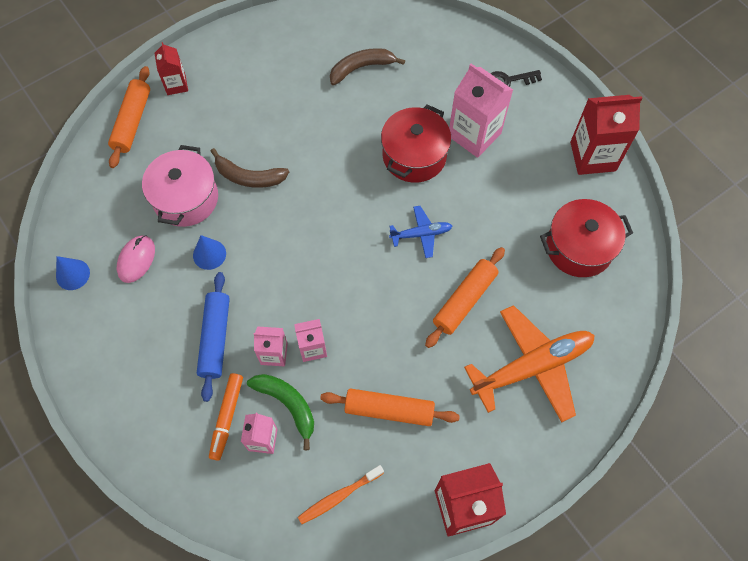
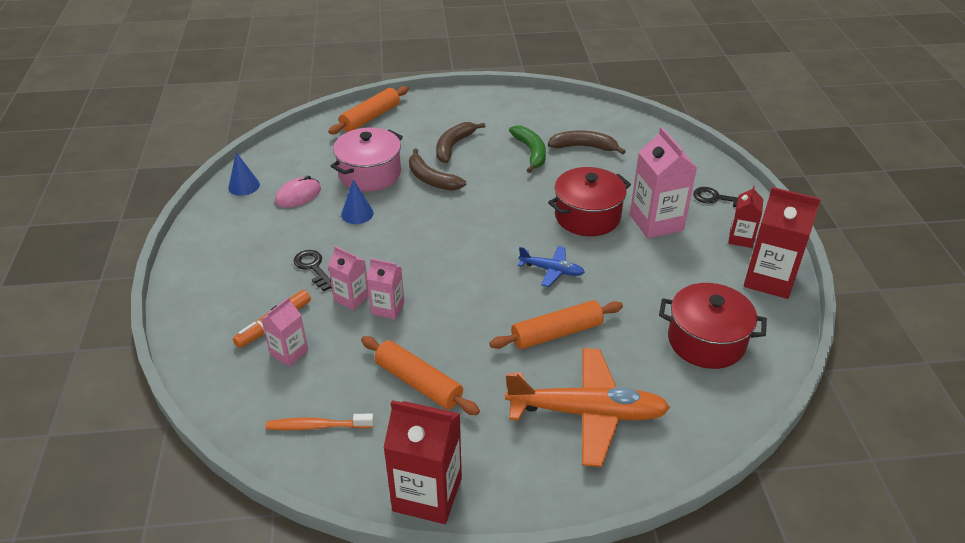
camera: 30 degrees right, 25 degrees down
(176, 85) = (422, 108): red carton -> red carton (741, 238)
(215, 338) = (313, 268): blue rolling pin -> black key
(241, 123) = (453, 146): none -> brown banana
(287, 404) = (332, 337): green banana -> green banana (531, 152)

